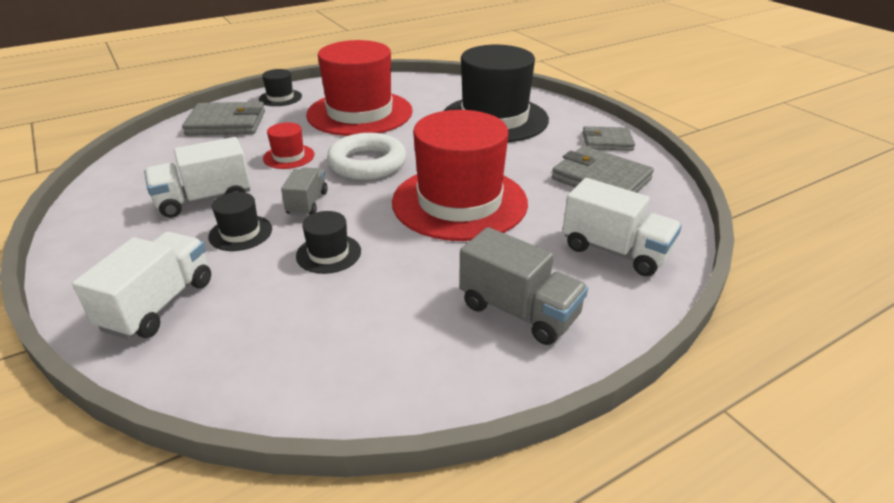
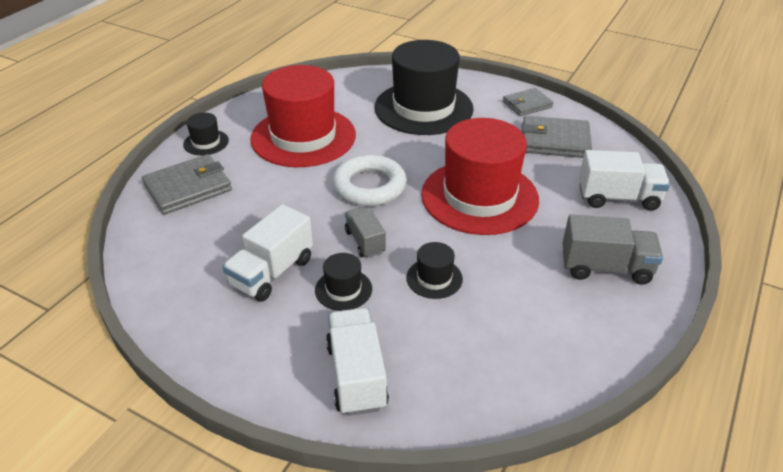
camera: 30 degrees left, 5 degrees up
(289, 156) = (293, 203): red hat -> none

